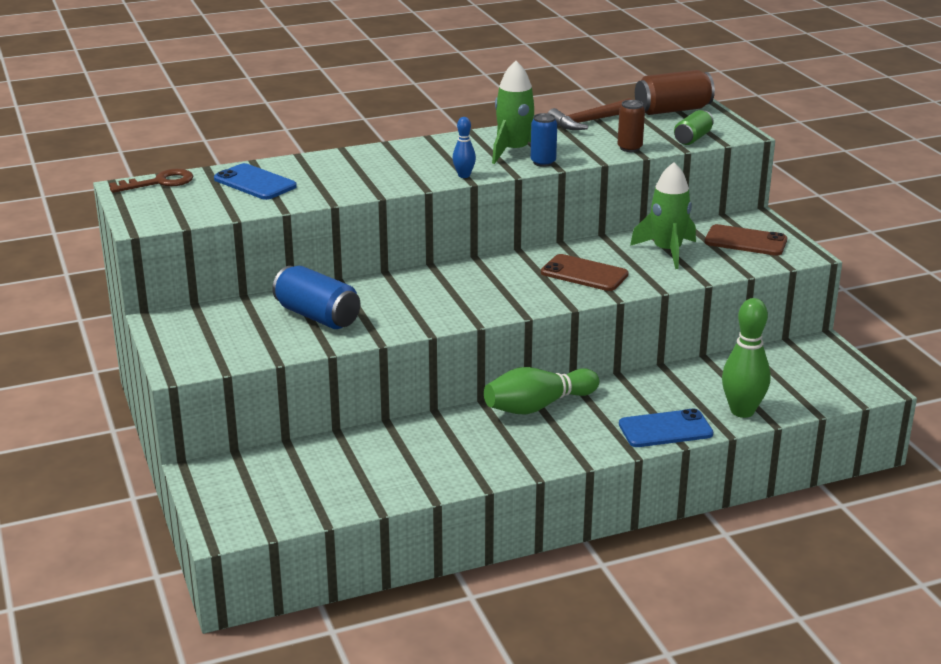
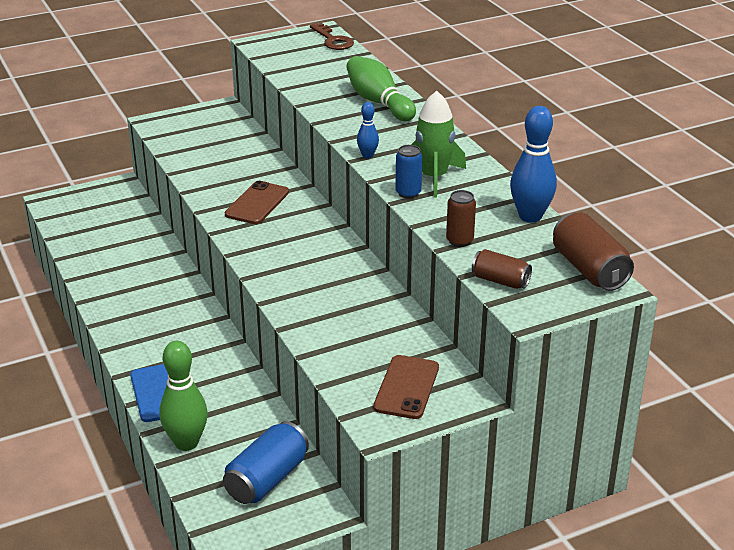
camera: 85 degrees right, 5 degrees up
(255, 183) = (337, 72): blue phone -> none
(317, 316) = (229, 163): blue can -> blue can (267, 479)
(538, 406) = (201, 322): green bowling pin -> green bowling pin (379, 102)
(584, 274) = (315, 283): brown phone -> brown phone (257, 203)
(589, 122) = (530, 216): brown hammer -> blue bowling pin
(667, 251) = (371, 332): green rocket -> none
(692, 138) = (500, 281): green can -> brown can

